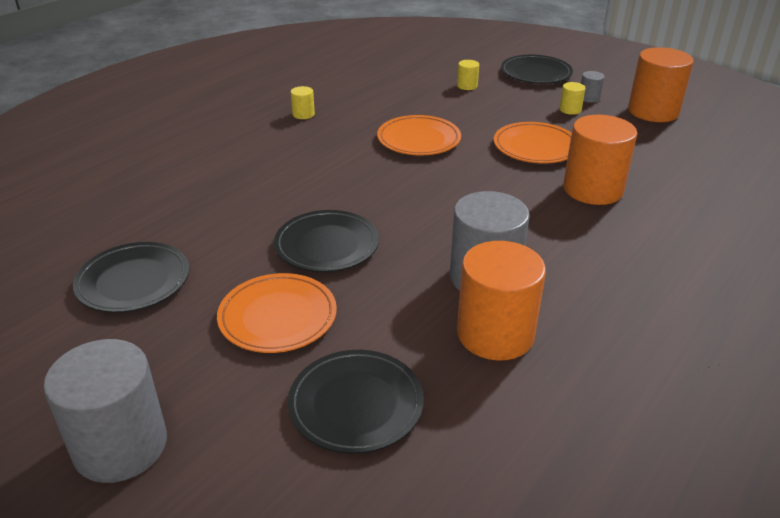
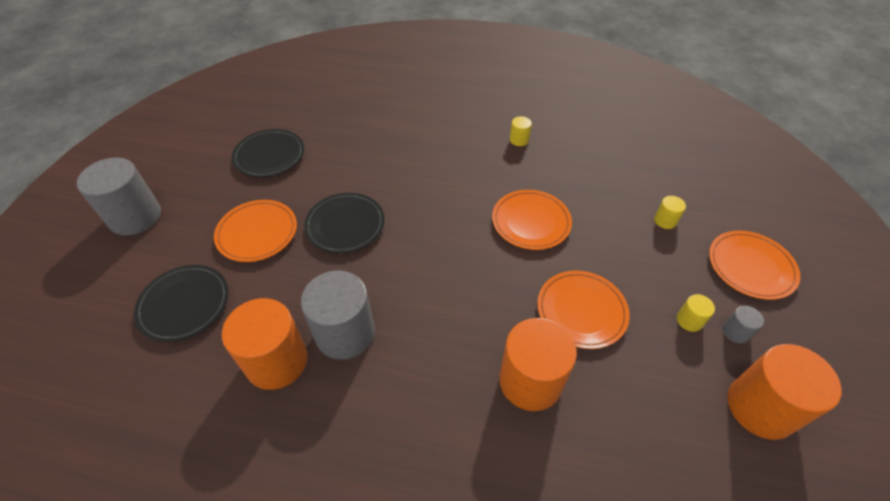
camera: 65 degrees right, 15 degrees up
(536, 73) = (750, 267): black plate -> orange plate

